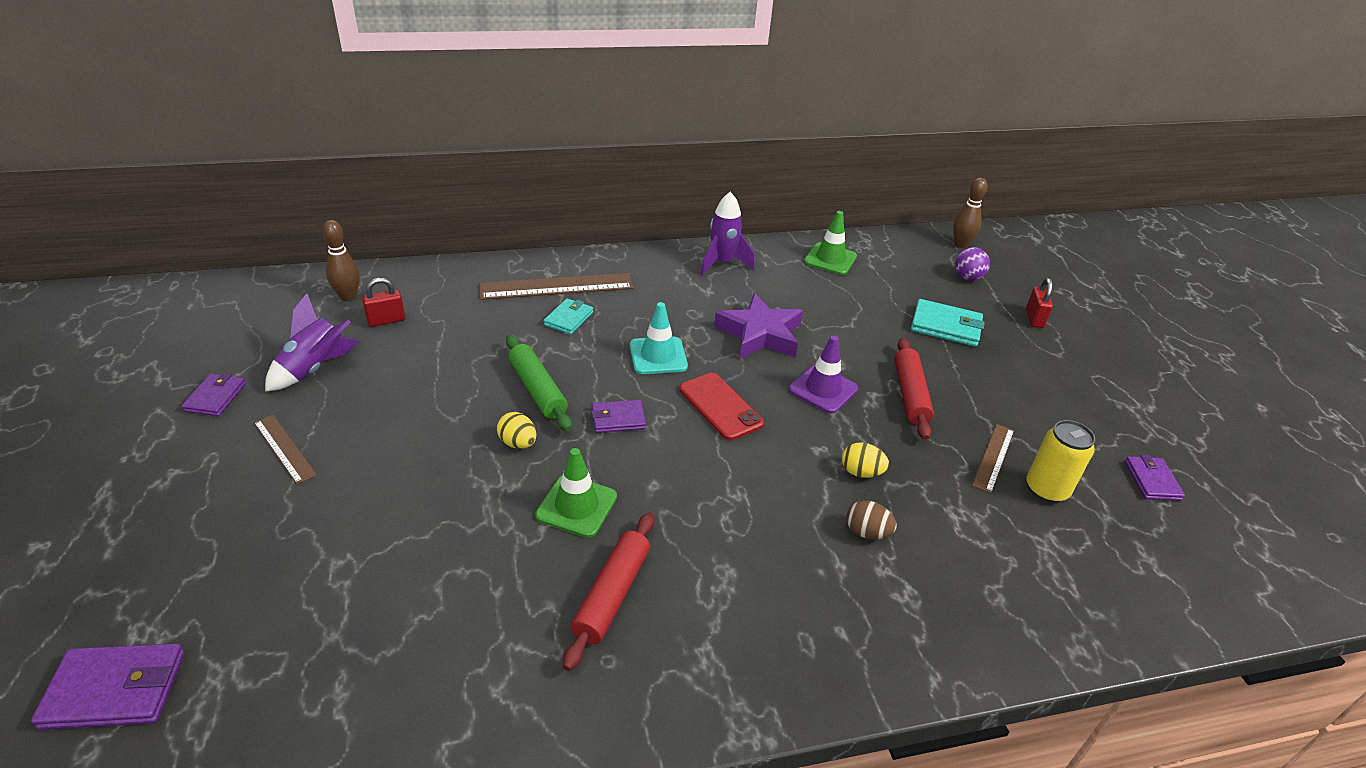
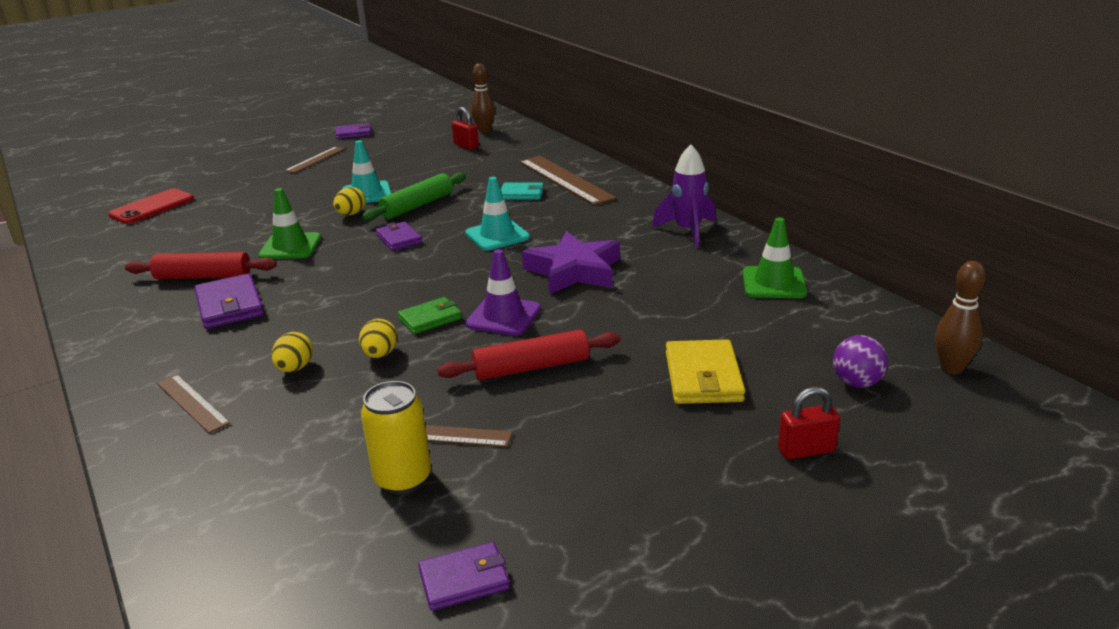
camera: 75 degrees right, 10 degrees down
(115, 690) = (128, 180): purple wallet -> purple wallet (230, 305)
(315, 368) = (397, 145): purple rocket -> none
(464, 421) = (367, 194): none -> turquoise traffic cone
(720, 406) = (441, 273): red phone -> red phone (152, 207)
(807, 431) = (430, 318): none -> green wallet
(866, 532) = (295, 368): brown egg -> yellow egg
(909, 616) = (192, 403): none -> brown ruler
(945, 326) = (703, 377): turquoise wallet -> yellow wallet

